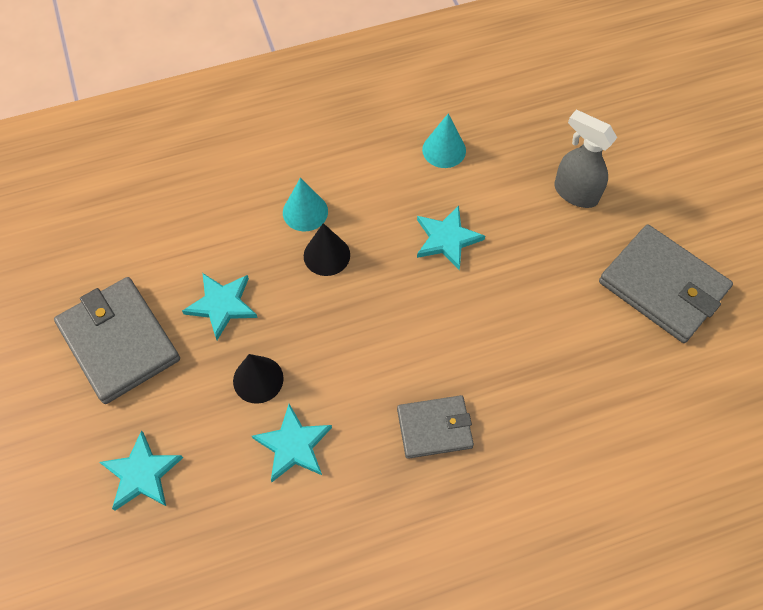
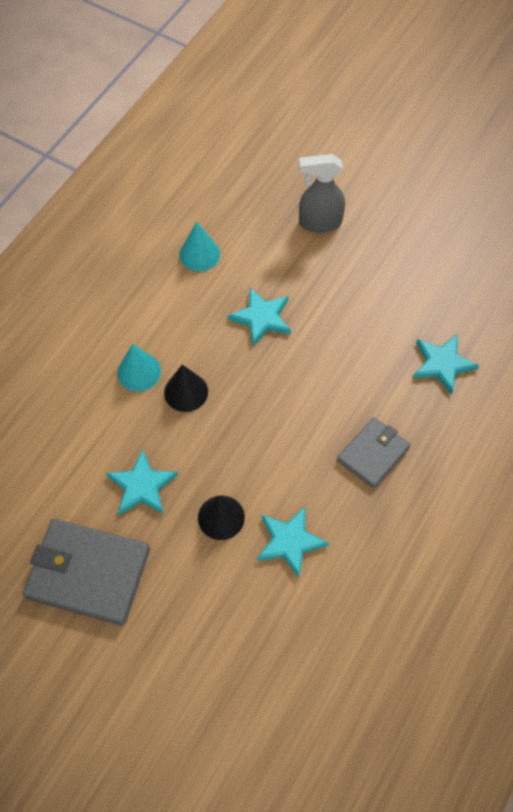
camera: 40 degrees left, 0 degrees up
(142, 474) = (201, 649): turquoise star -> turquoise star (442, 364)
(663, 286) = (432, 248): grey wallet -> none

